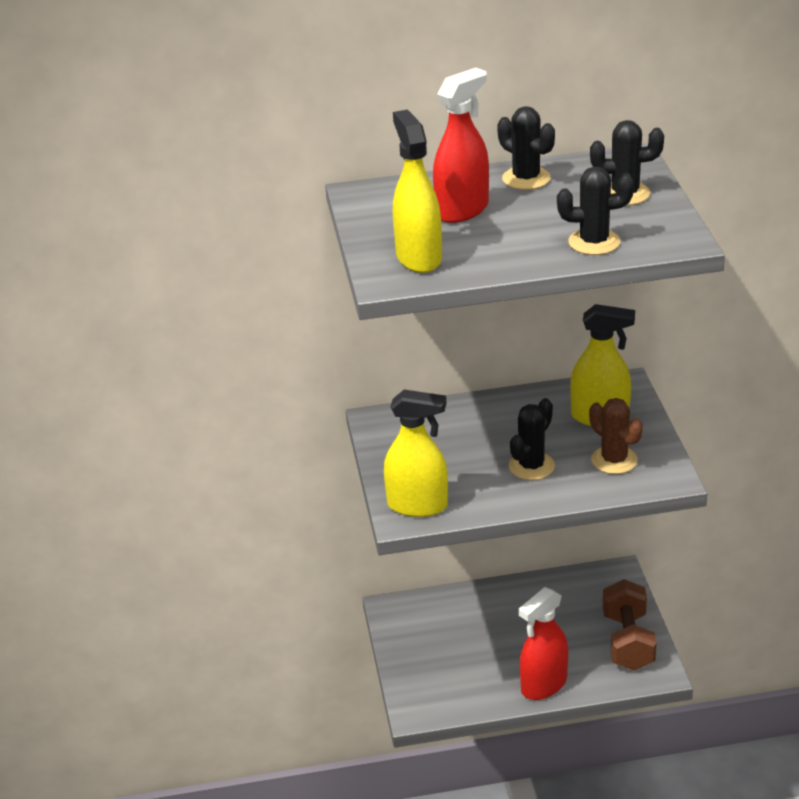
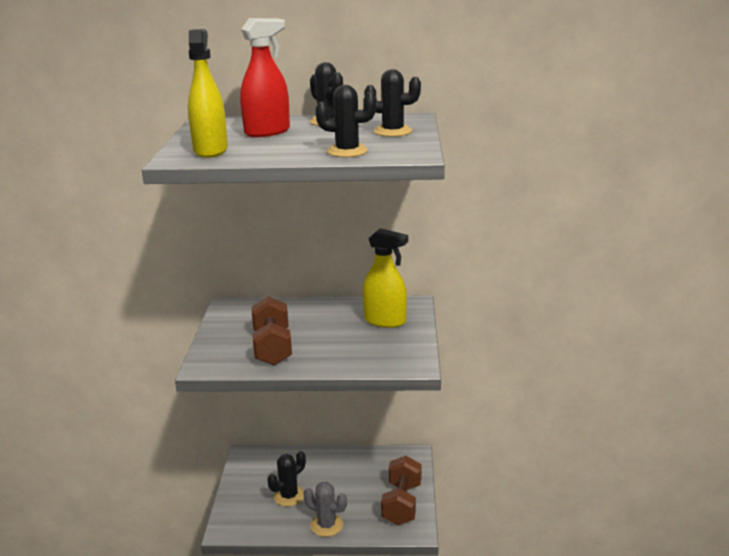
camera: 10 degrees right, 10 degrees down
(418, 505) = (219, 360): yellow spray bottle -> none
(476, 478) = (272, 347): none -> brown dumbbell
(531, 466) = (317, 345): black cactus -> black cactus (289, 496)
(543, 685) = (326, 525): red spray bottle -> grey cactus
(614, 460) = (380, 348): brown cactus -> none

